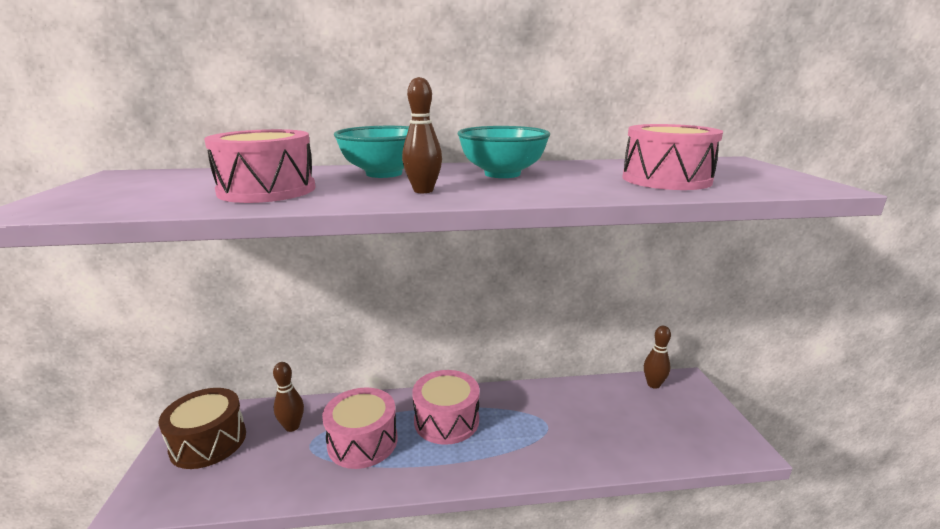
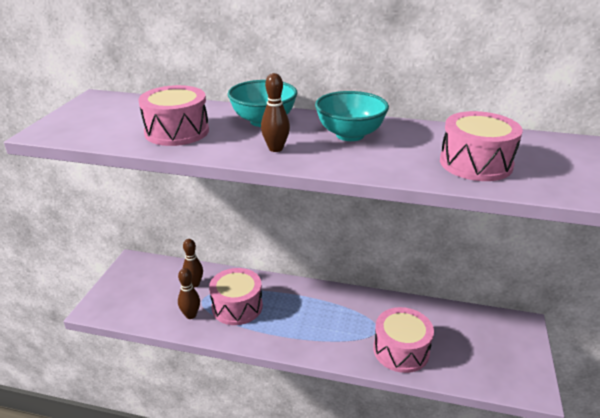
camera: 20 degrees right, 10 degrees up
(208, 442) = (140, 281): brown drum -> none
(446, 420) = (302, 306): pink drum -> pink drum (401, 350)
(653, 384) = (489, 319): brown bowling pin -> brown bowling pin (191, 315)

